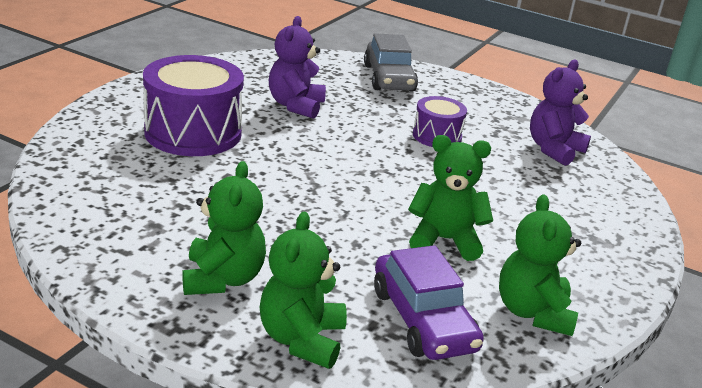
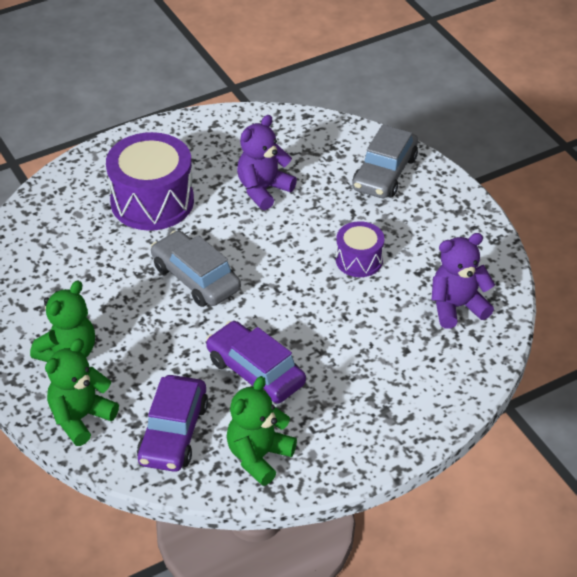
camera: 35 degrees right, 15 degrees up
(301, 181) = (196, 278): none -> grey car
(444, 240) = (255, 372): green teddy bear -> purple car

